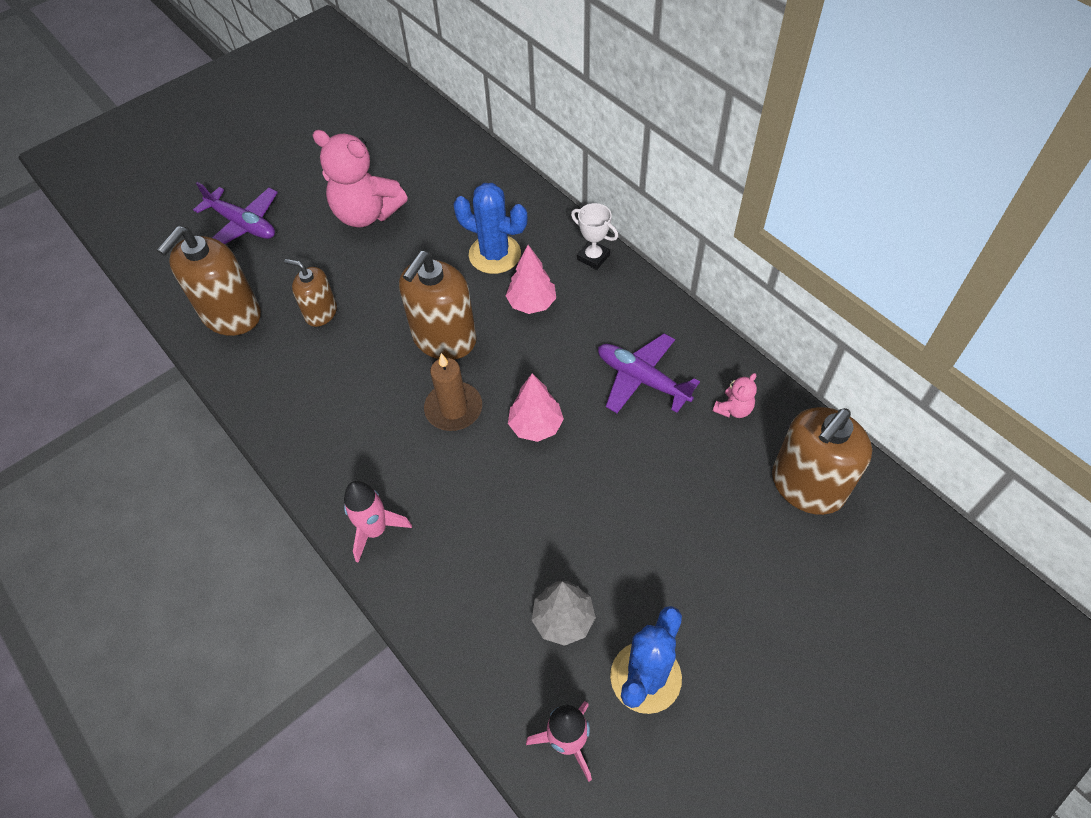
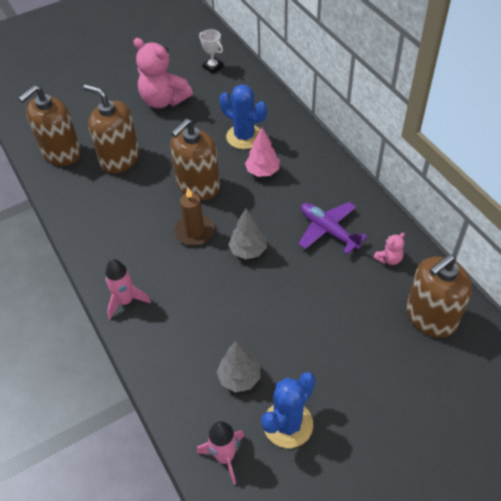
camera: 10 degrees right, 5 degrees down
(243, 225) = (81, 97): purple plane -> none
(321, 312) = (120, 159): brown soap dispenser -> brown soap dispenser, size x1.73
(536, 426) = (248, 250): pink tree -> grey tree
(593, 257) = (312, 147): white trophy -> white trophy (213, 67)

